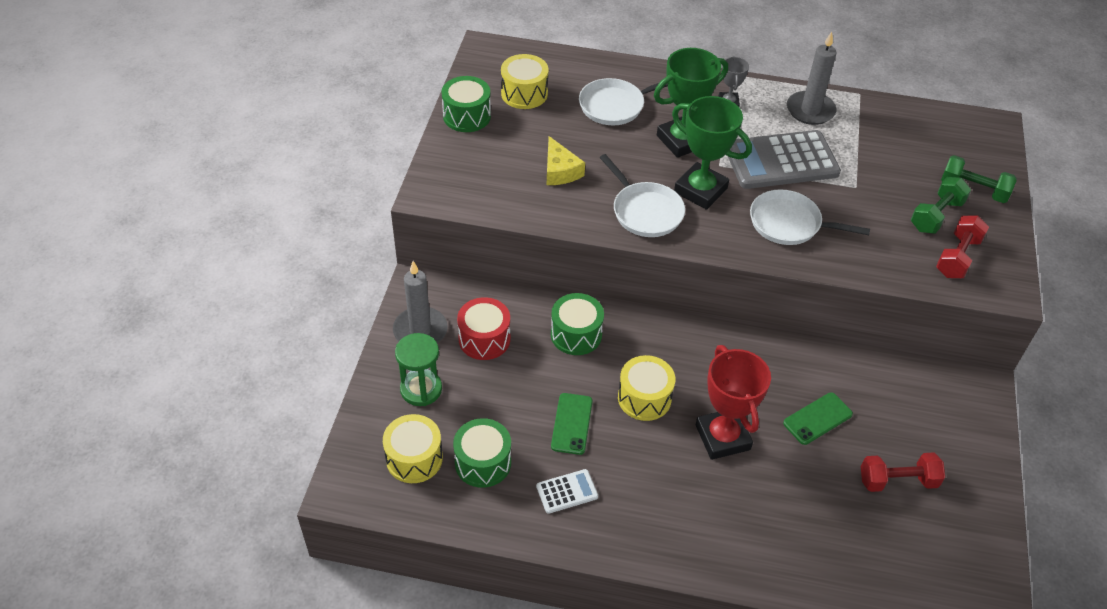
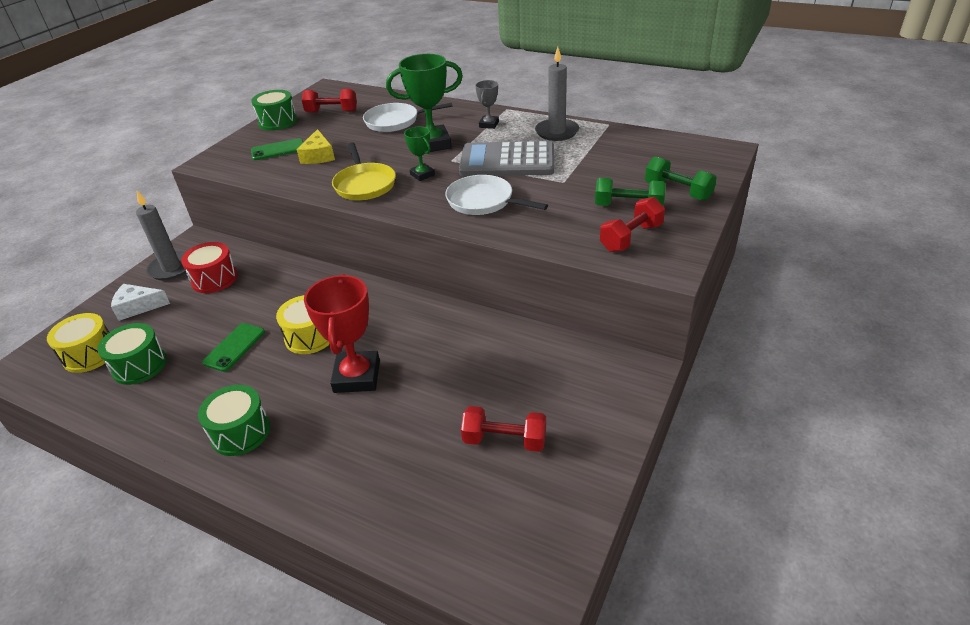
camera: 20 degrees right, 10 degrees down
(421, 389) = (138, 307): green hourglass -> white cheese
(524, 93) = (332, 112): yellow drum -> red dumbbell
(567, 492) = (188, 399): white calculator -> none
(576, 334) = (288, 284): green drum -> green drum (240, 432)
(645, 211) = (364, 184): white pan -> yellow pan
(700, 190) = (422, 174): green trophy -> green trophy, size x0.52
(817, 419) = (456, 374): green phone -> green phone (278, 150)
(936, 216) = (628, 206): green dumbbell -> green dumbbell turned 45 degrees clockwise

